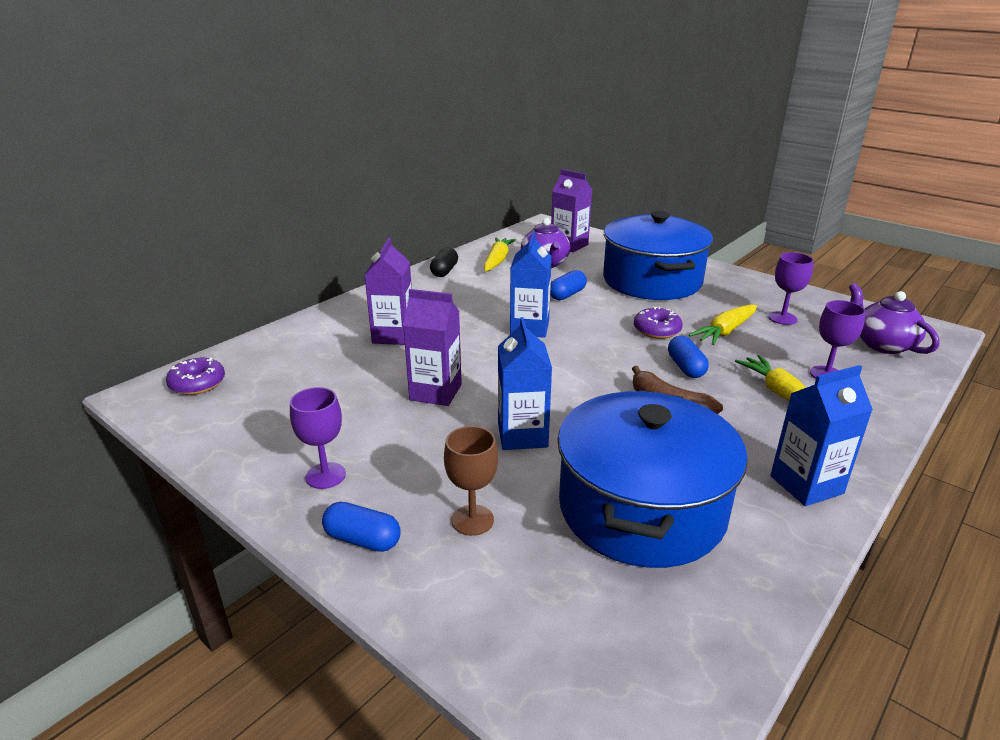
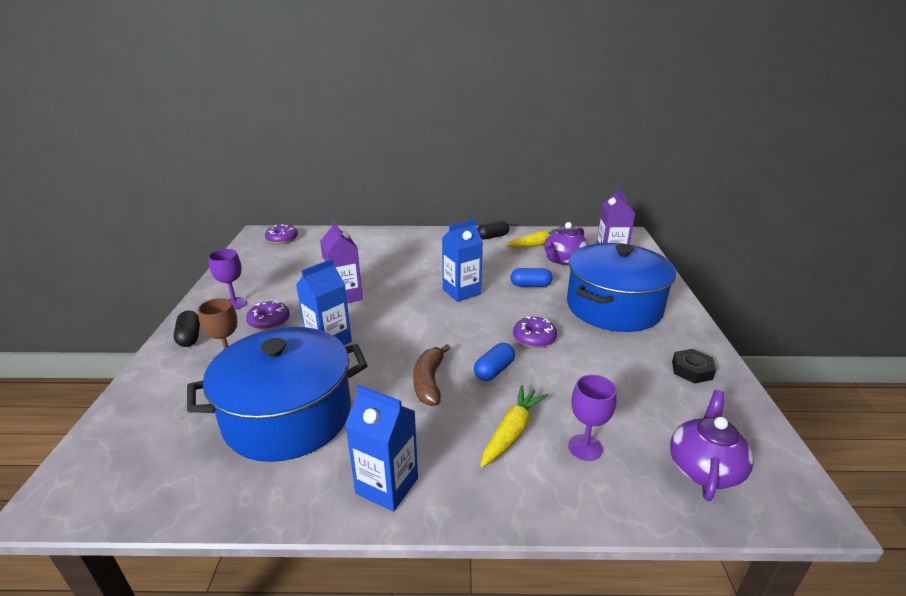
camera: 50 degrees right, 0 degrees up
(362, 539) = (190, 337): blue capsule -> black capsule
(393, 335) = (390, 258): purple carton -> none
(416, 462) = (269, 321): none -> purple donut
(725, 331) = (582, 369): yellow carrot -> none
(770, 296) = (692, 370): none -> black nut
(782, 318) = (657, 390): purple goblet -> none

